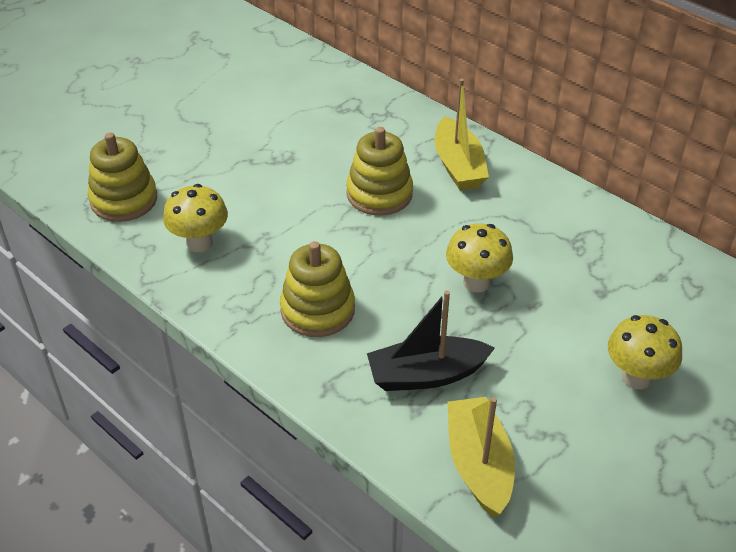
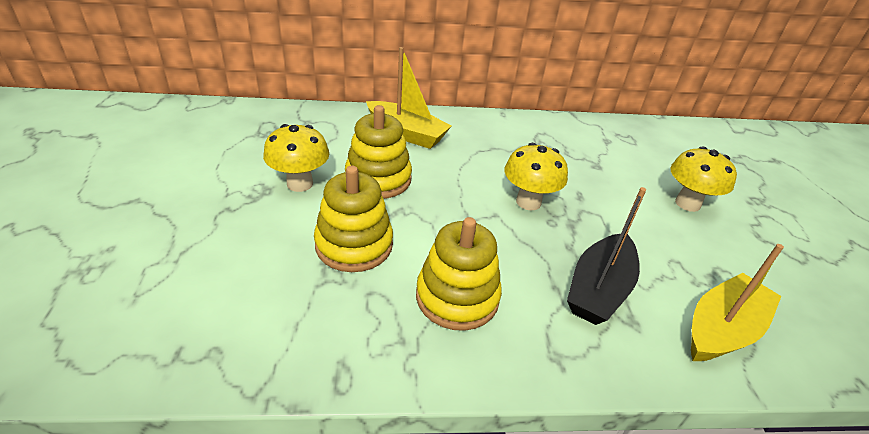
camera: 50 degrees left, 5 degrees down
(124, 200) = (117, 322): yellow stacking toy -> yellow stacking toy (354, 245)
(199, 243) = (268, 311): yellow mushroom -> yellow mushroom (300, 184)
(479, 464) = (722, 329): yellow boat -> yellow boat turned 105 degrees clockwise

